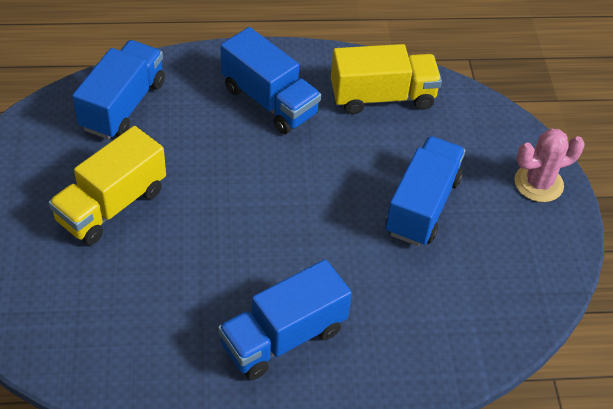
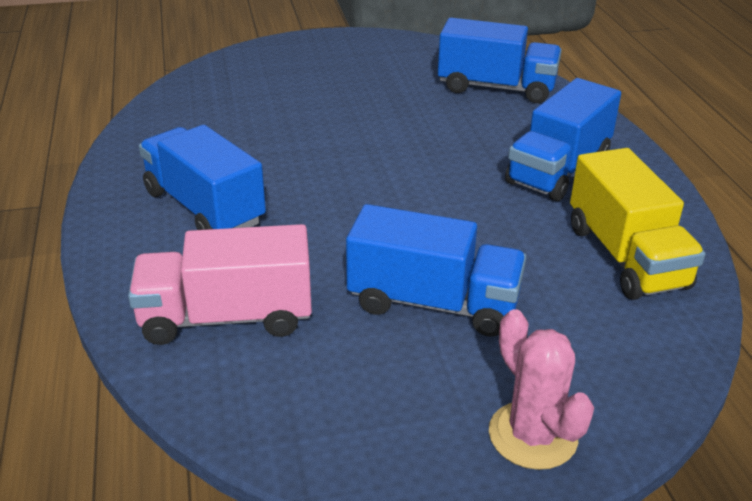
camera: 85 degrees right, 15 degrees down
(111, 205) = (360, 97): yellow truck -> none
(429, 325) = (226, 317): none -> pink truck

